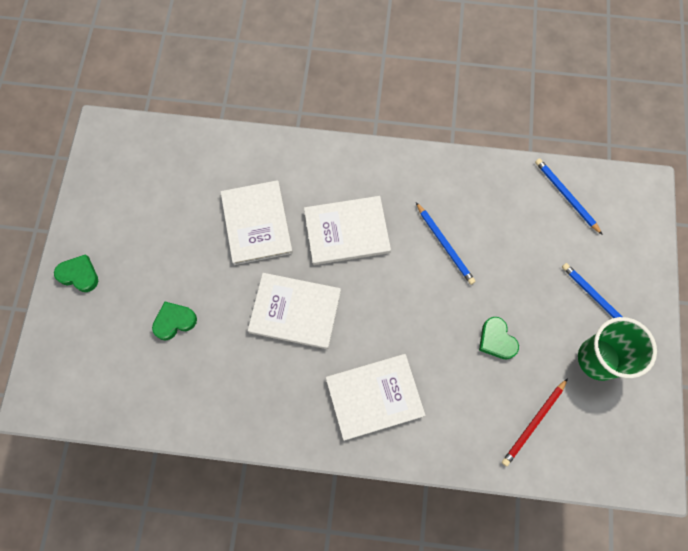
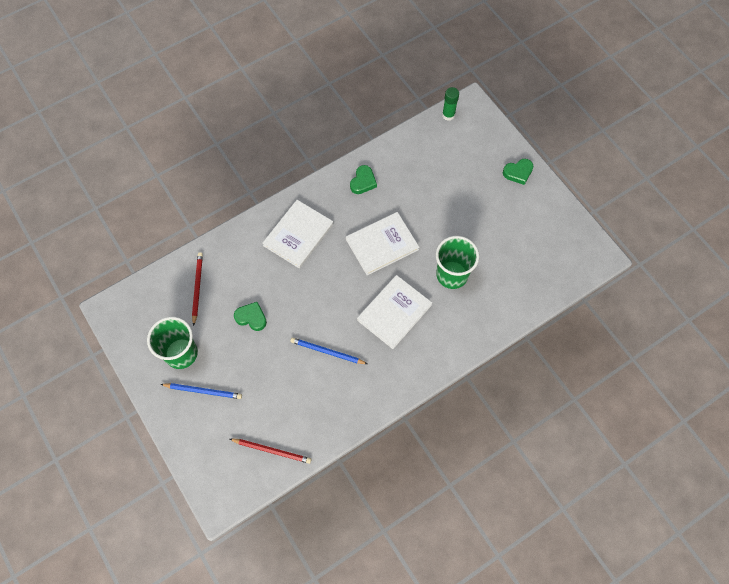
camera: 140 degrees right, 5 degrees down
(72, 410) = (448, 115): none -> green glue stick
(174, 321) = (442, 190): green heart -> green heart (363, 182)
(256, 223) = (452, 275): white book -> green cup
(566, 196) = (272, 450): blue pencil -> red pencil

